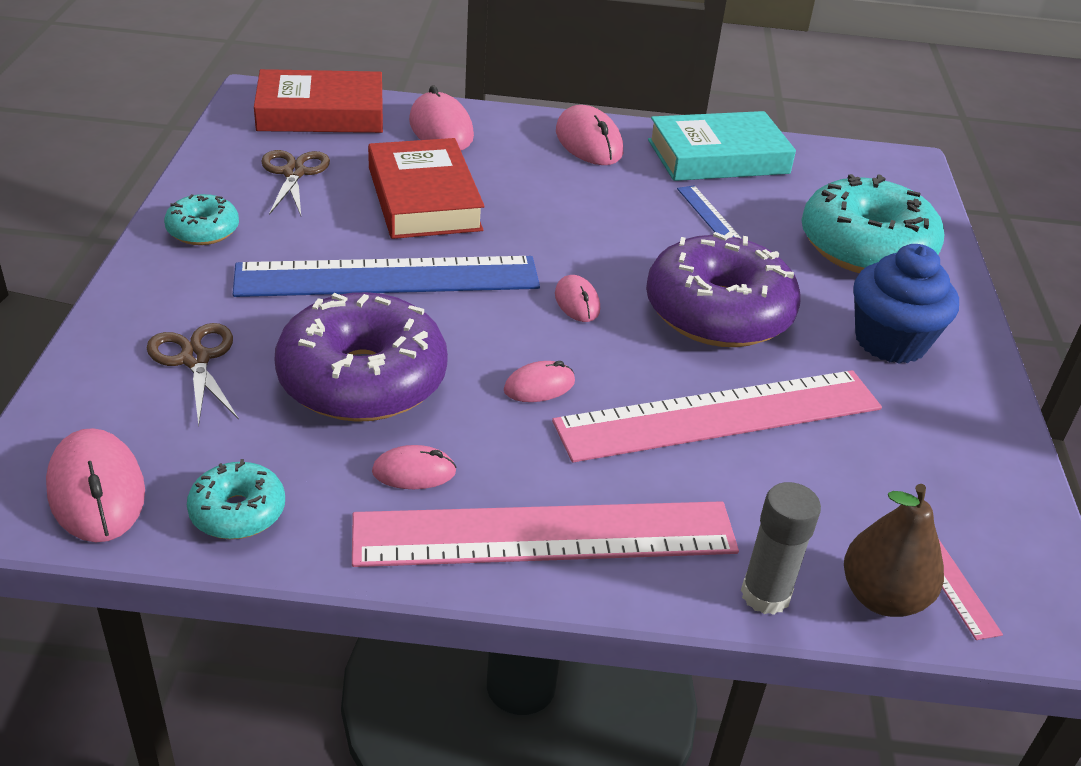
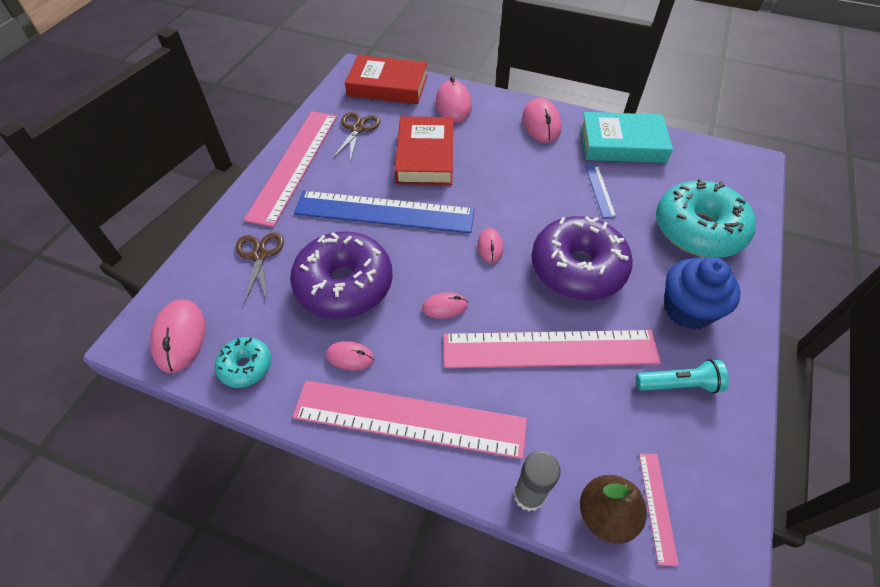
camera: 20 degrees right, 15 degrees up
(203, 230) = (294, 165): turquoise donut -> pink ruler
(915, 429) = (678, 384): none -> turquoise flashlight

